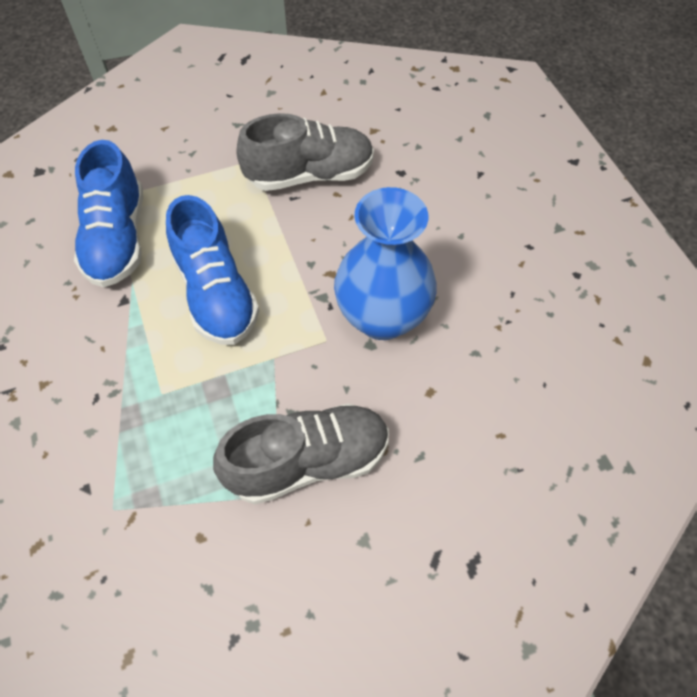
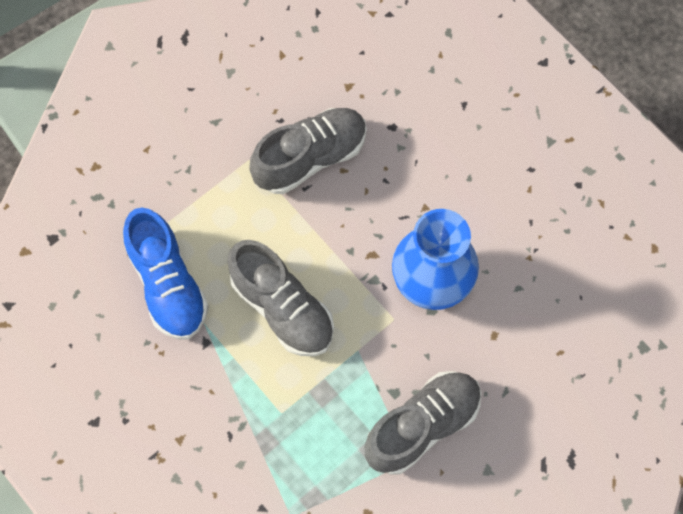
camera: 20 degrees left, 10 degrees up
(216, 293) = (282, 308): blue shoe -> grey shoe

